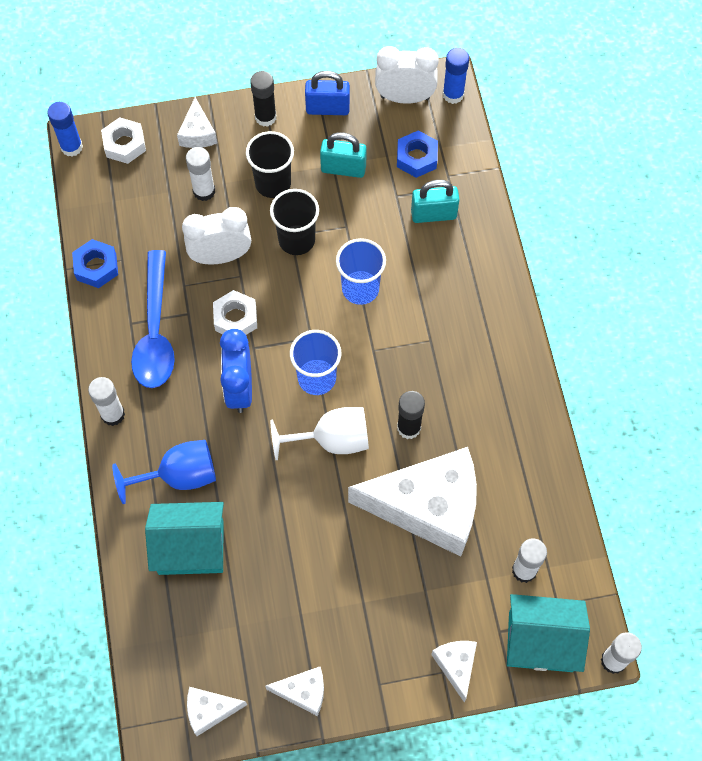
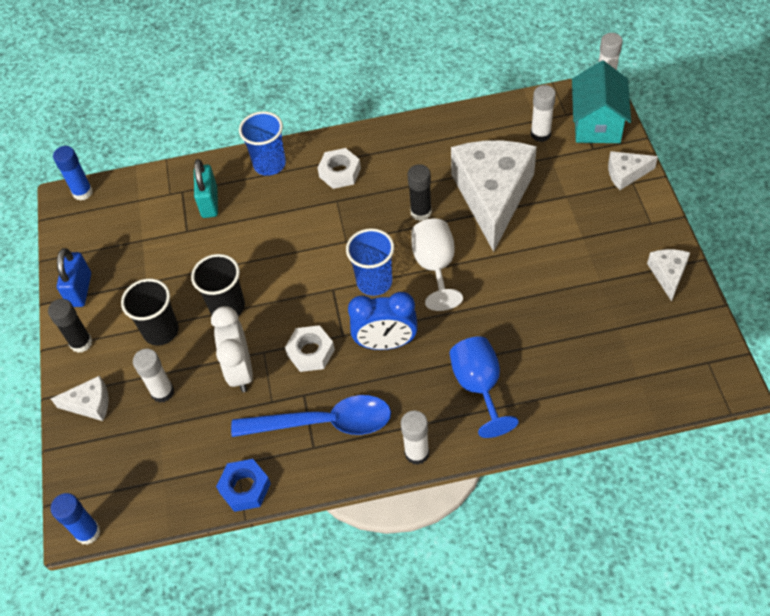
camera: 85 degrees left, 10 degrees down
(124, 144) = (93, 476): white nut -> white nut (340, 172)
(191, 547) = (549, 370): turquoise house -> none
(210, 710) = (699, 342): white cheese -> none
(343, 168) = (151, 273): turquoise padlock -> none
(360, 289) = (283, 253): blue cup -> blue cup (269, 164)
(405, 98) = (79, 228): white clock -> none
(416, 158) = (147, 217): blue nut -> none

